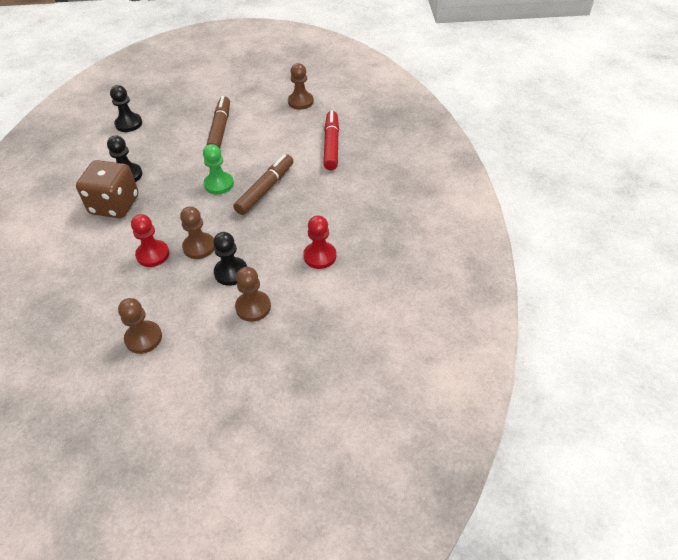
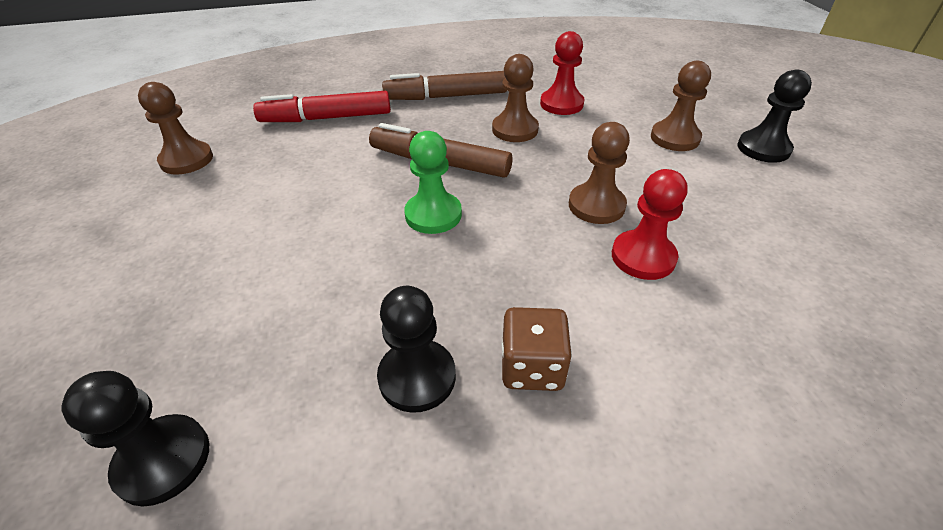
camera: 100 degrees left, 5 degrees down
(114, 205) = (532, 367): brown dice -> brown dice, size x0.58
(143, 338) = (807, 221): brown pawn -> brown pawn (515, 130)
(220, 129) = (250, 248): brown marker -> brown marker (446, 97)
(231, 272) = (629, 165): black pawn -> black pawn (763, 148)

